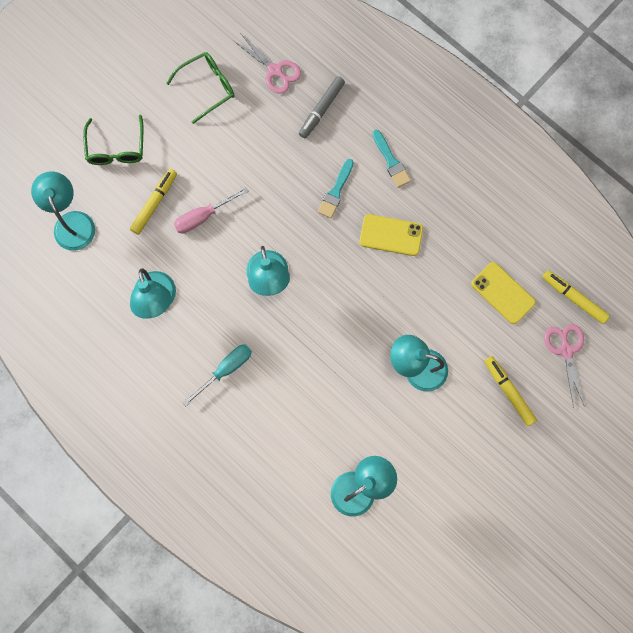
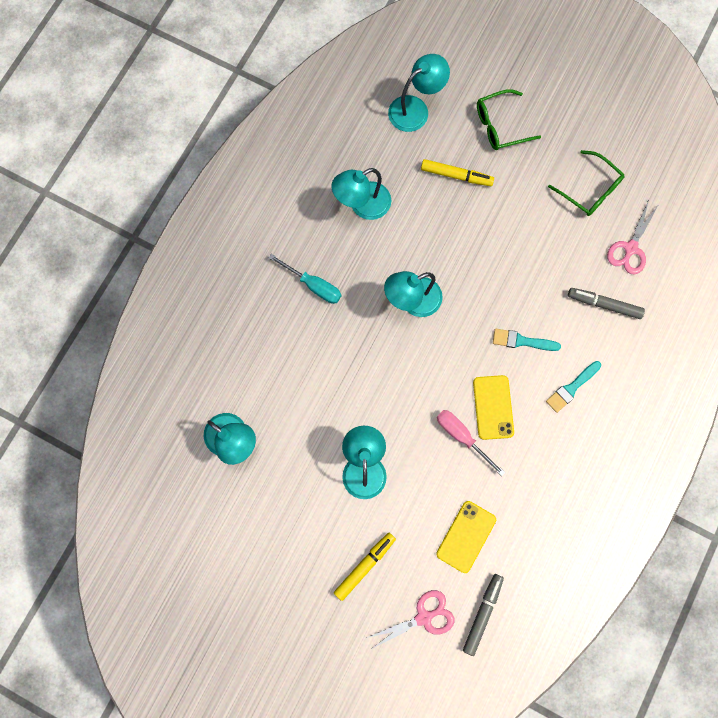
camera: 75 degrees right, 0 degrees up
(203, 216) = (457, 223): pink screwdriver -> pink screwdriver (462, 436)
(574, 298) = (482, 614): yellow marker -> grey marker

